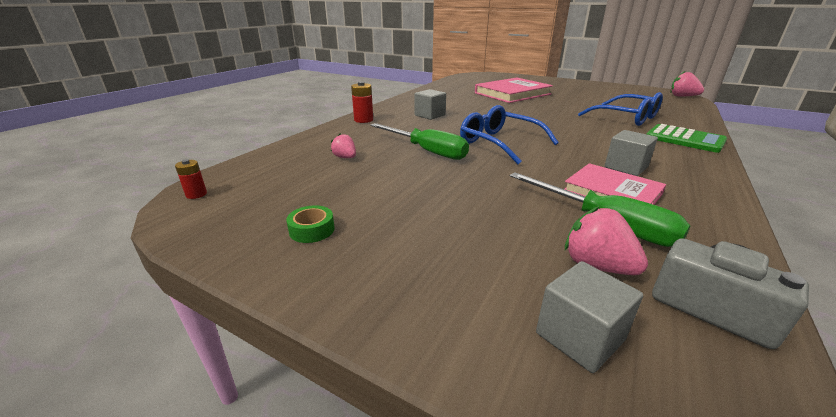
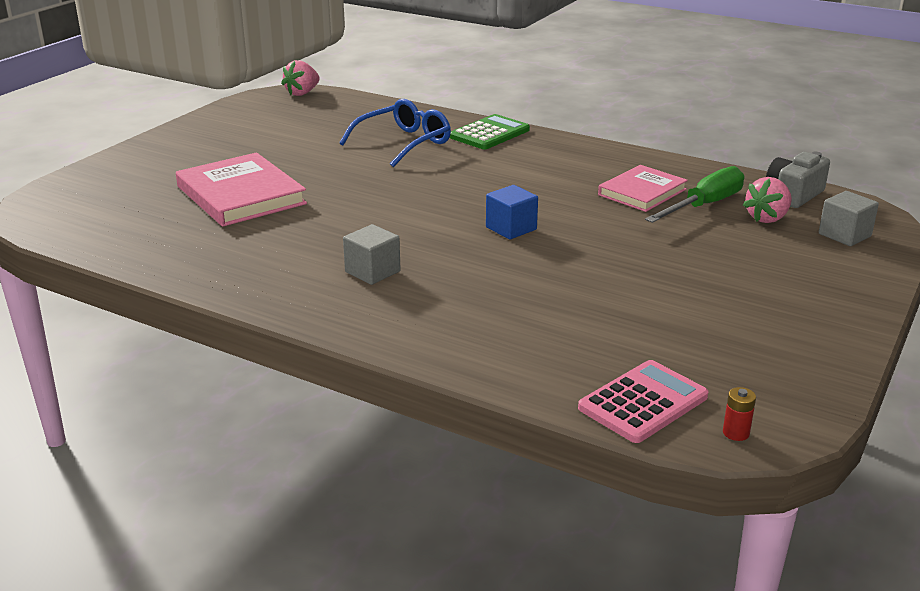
camera: 90 degrees left, 0 degrees up
(256, 169) = (643, 402): none -> pink calculator
(312, 230) = (778, 335): green tape -> none
(345, 157) = (583, 334): pink strawberry -> none
(363, 120) = (395, 333): red battery -> none
(426, 151) = (547, 276): green screwdriver -> none
(499, 143) = (511, 228): blue glasses -> blue cube
(626, 167) = (579, 175): grey cube -> none

